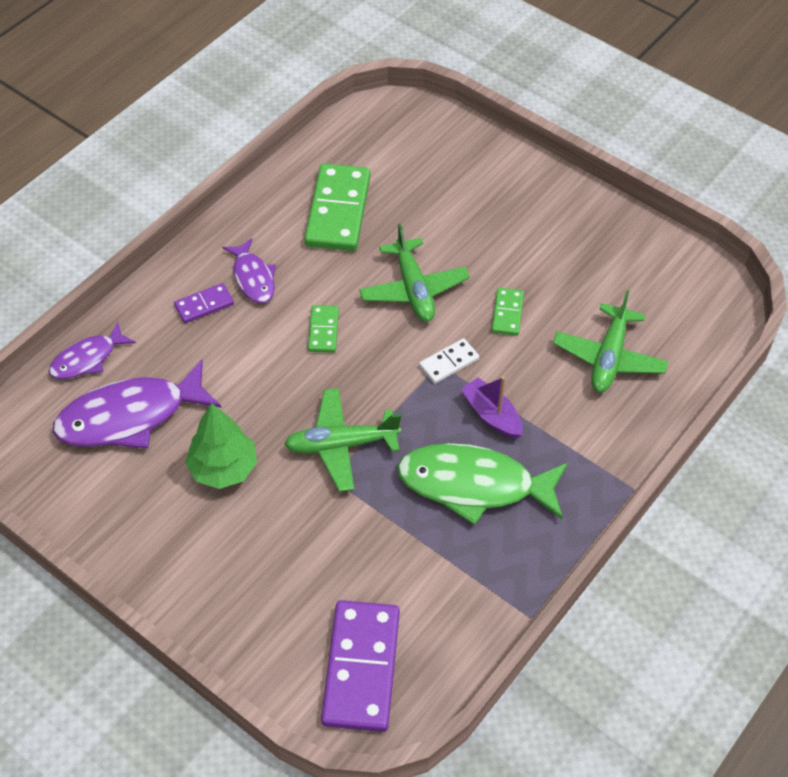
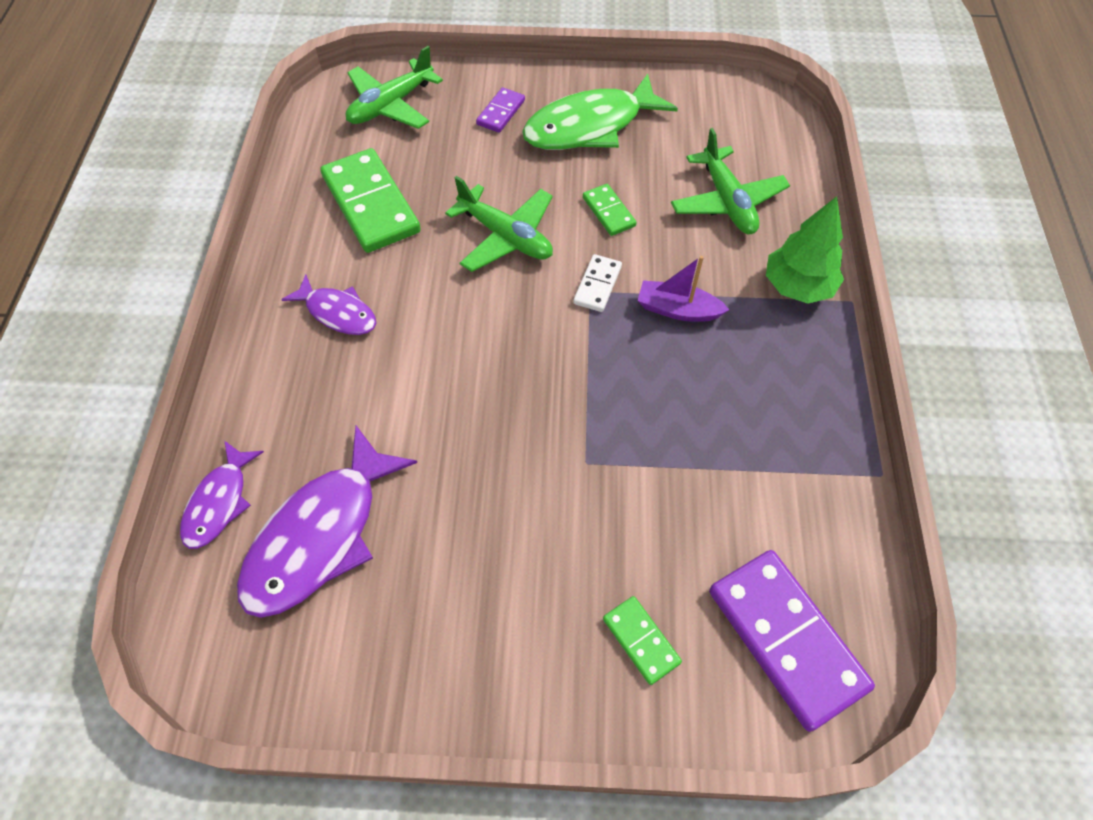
camera: 35 degrees left, 5 degrees up
(204, 305) = (308, 369): purple domino -> purple domino (501, 112)
(223, 468) = (470, 525): green tree -> green tree (797, 286)
(323, 330) = (453, 323): green domino -> green domino (641, 640)
(341, 445) = (567, 424): green plane -> green plane (391, 105)
(474, 485) = (721, 384): green fish -> green fish (590, 126)

